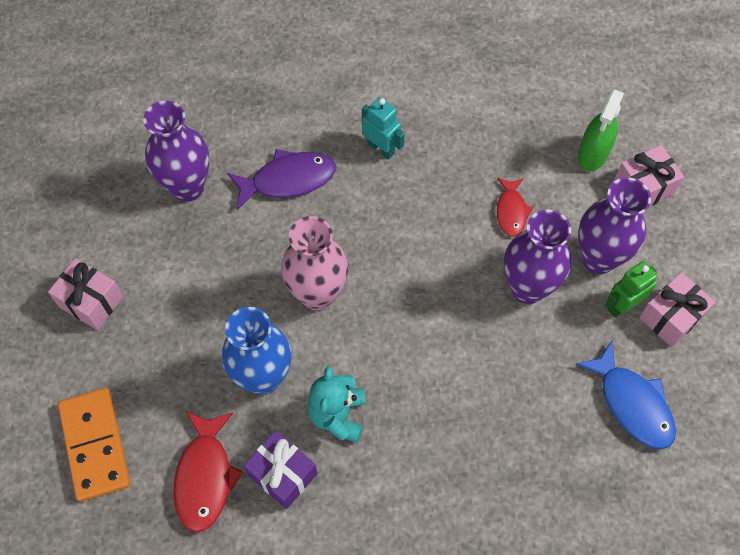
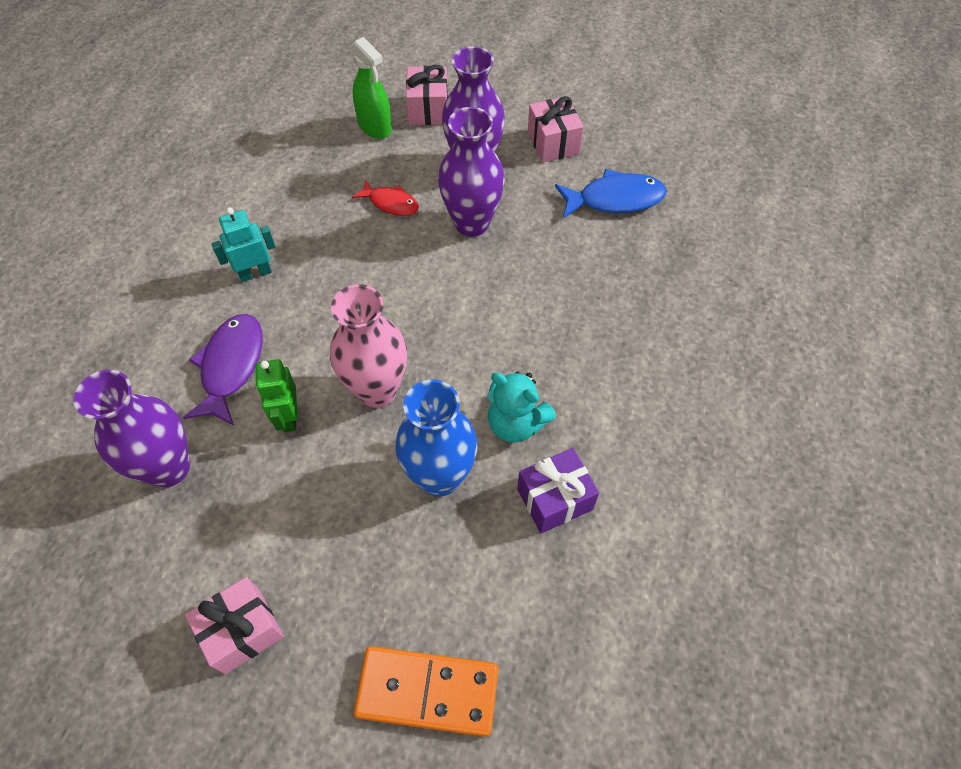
camera: 65 degrees left, 5 degrees down
(205, 477) = (522, 578): red fish -> none
(622, 305) = (525, 168): green robot -> green robot (288, 416)

